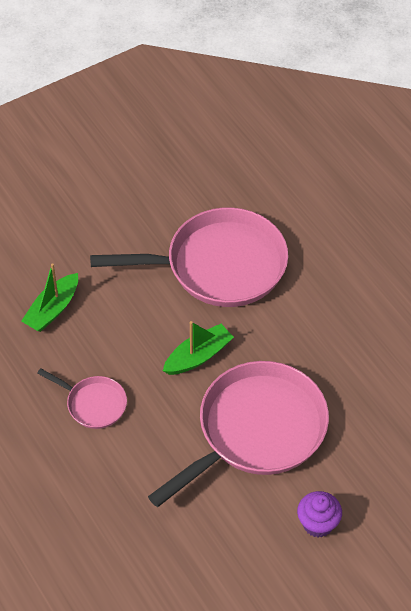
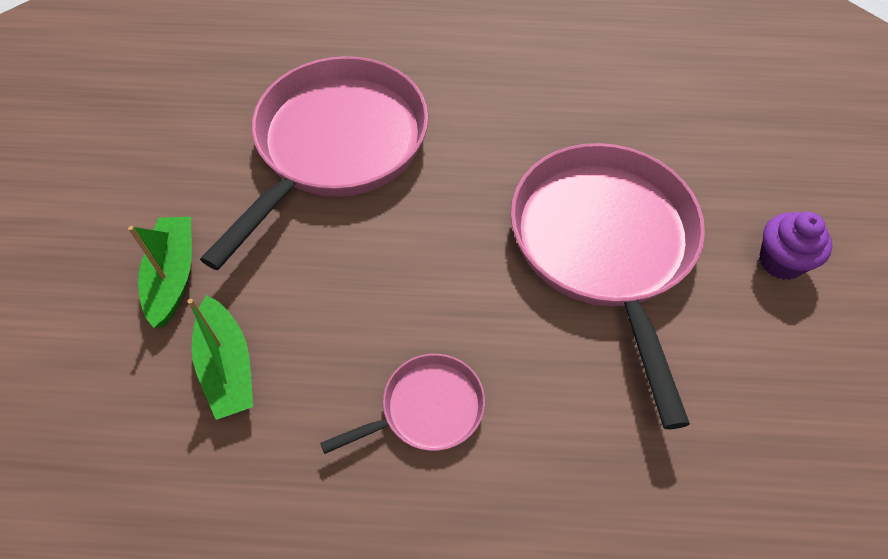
camera: 55 degrees left, 5 degrees up
(198, 356) = (448, 241): green boat -> green boat (173, 276)

